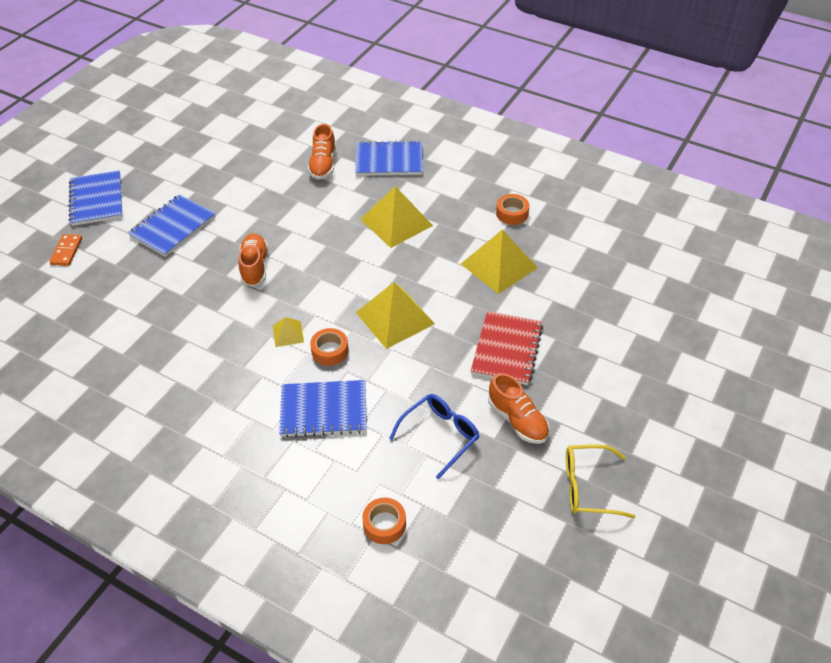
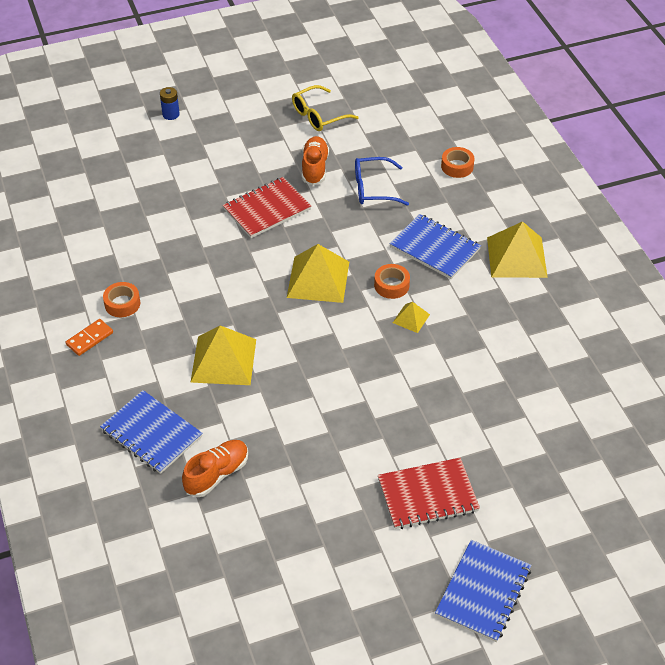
camera: 140 degrees left, 0 degrees up
(66, 251) = (552, 536): orange domino -> orange domino (89, 338)
(173, 227) = (428, 495): blue notebook -> red notebook
(254, 267) = (387, 397): orange shoe -> none
(499, 265) = (192, 268): yellow pyramid -> yellow pyramid (516, 257)
(588, 487) = (318, 116): yellow glasses -> yellow glasses turned 105 degrees clockwise
(714, 385) = (171, 114): none -> blue battery

